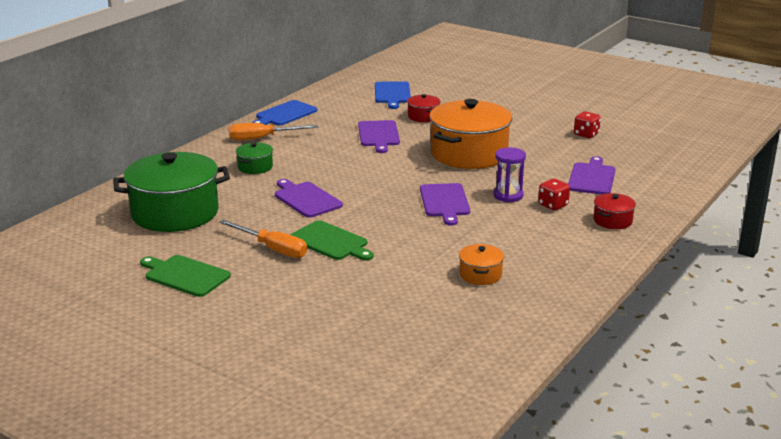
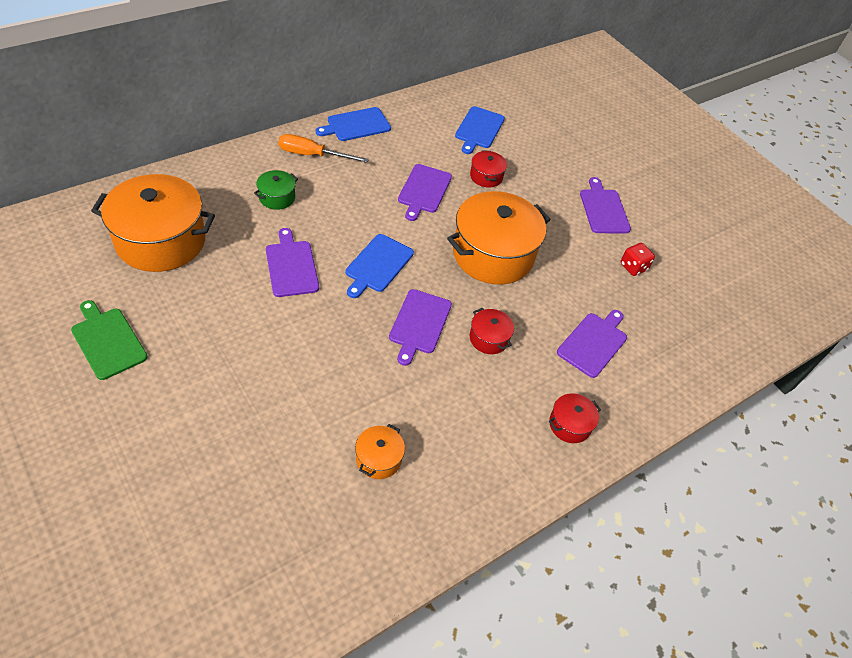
camera: 15 degrees right, 25 degrees up
(175, 213) = (161, 241): green pot -> orange pot
(272, 249) = (211, 332): orange screwdriver -> none
(330, 242) = (270, 344): green cutting board -> none
(379, 181) = (378, 265): none -> blue cutting board
(508, 195) = (489, 338): purple hourglass -> red pot
(535, 112) = (603, 209): none -> purple cutting board
(553, 205) = (524, 373): red dice -> none

